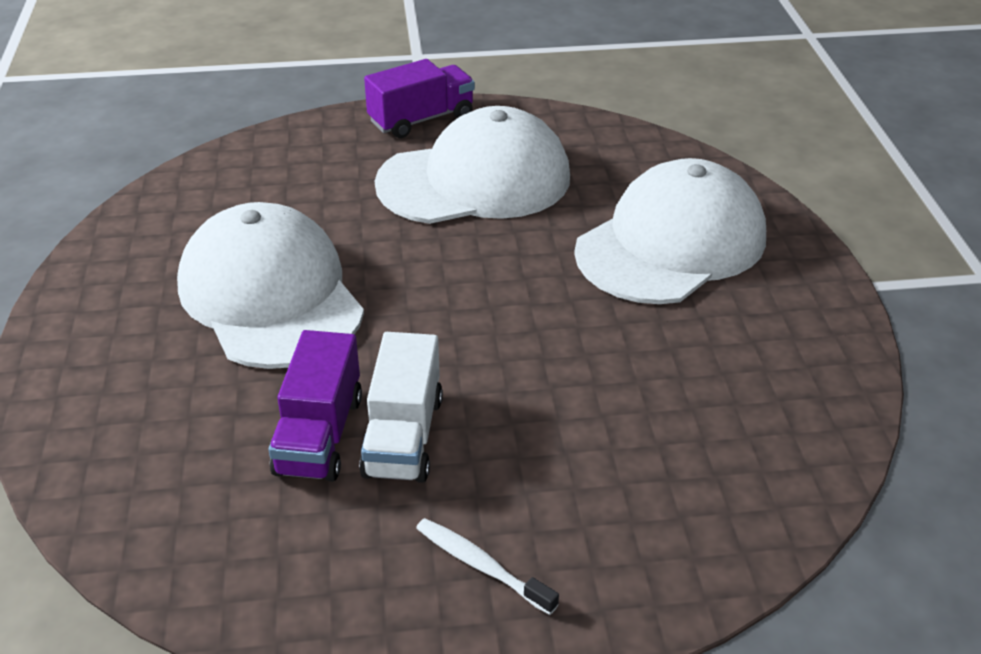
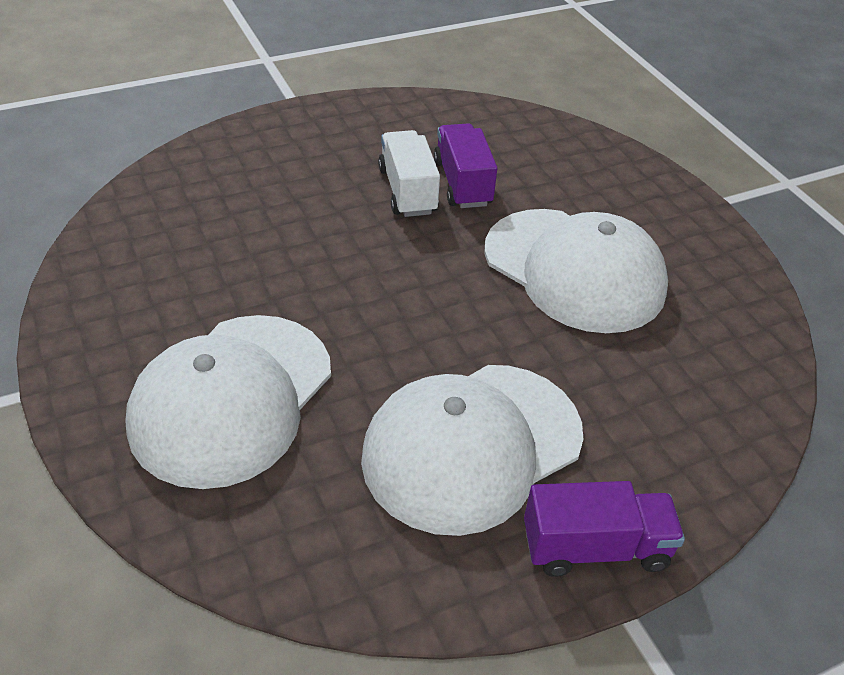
camera: 160 degrees right, 5 degrees up
(421, 119) = (595, 547): purple truck -> purple truck turned 135 degrees counterclockwise
(481, 565) = (329, 138): white toothbrush -> none

